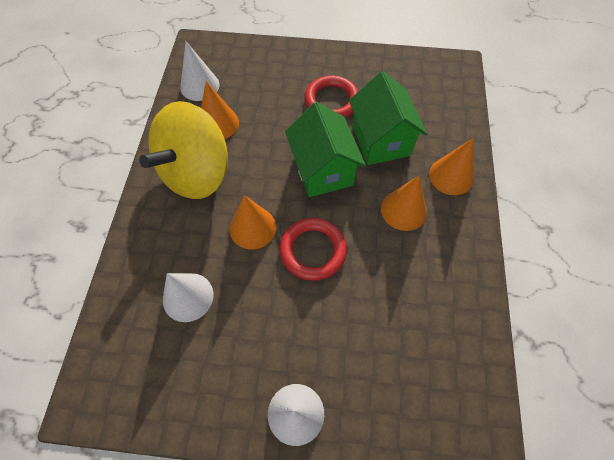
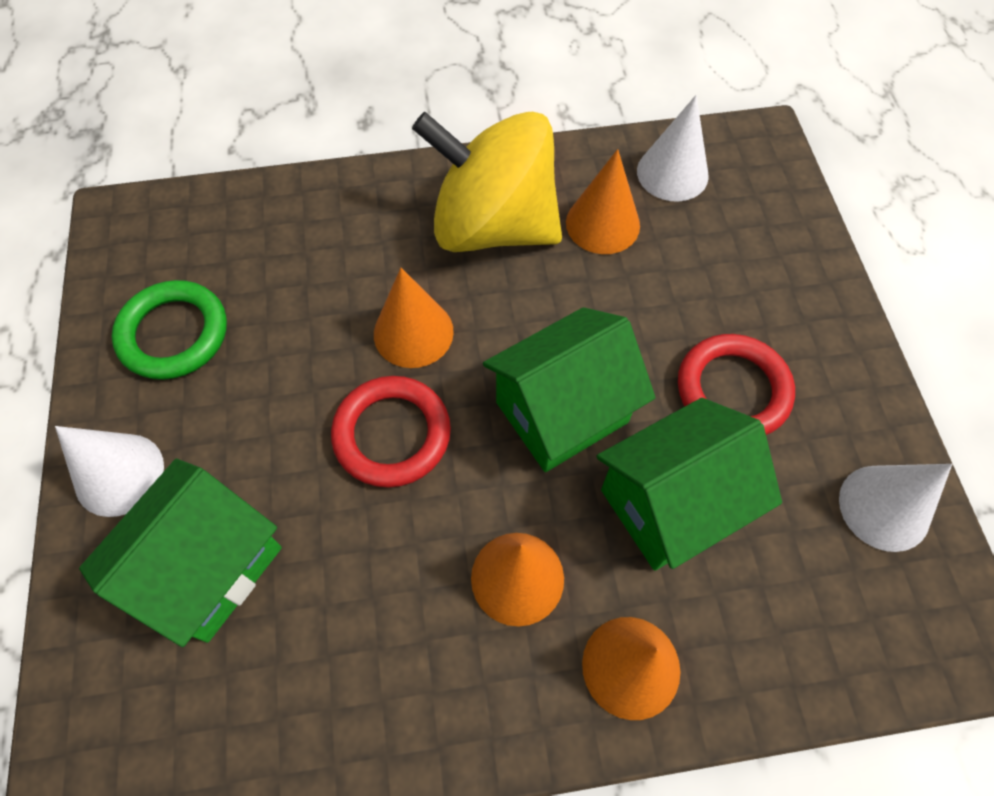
camera: 75 degrees right, 0 degrees up
(188, 297) = (278, 282): white cone -> white cone (884, 507)
(202, 369) = (174, 334): none -> green ring
(368, 361) = (209, 567): none -> green house

